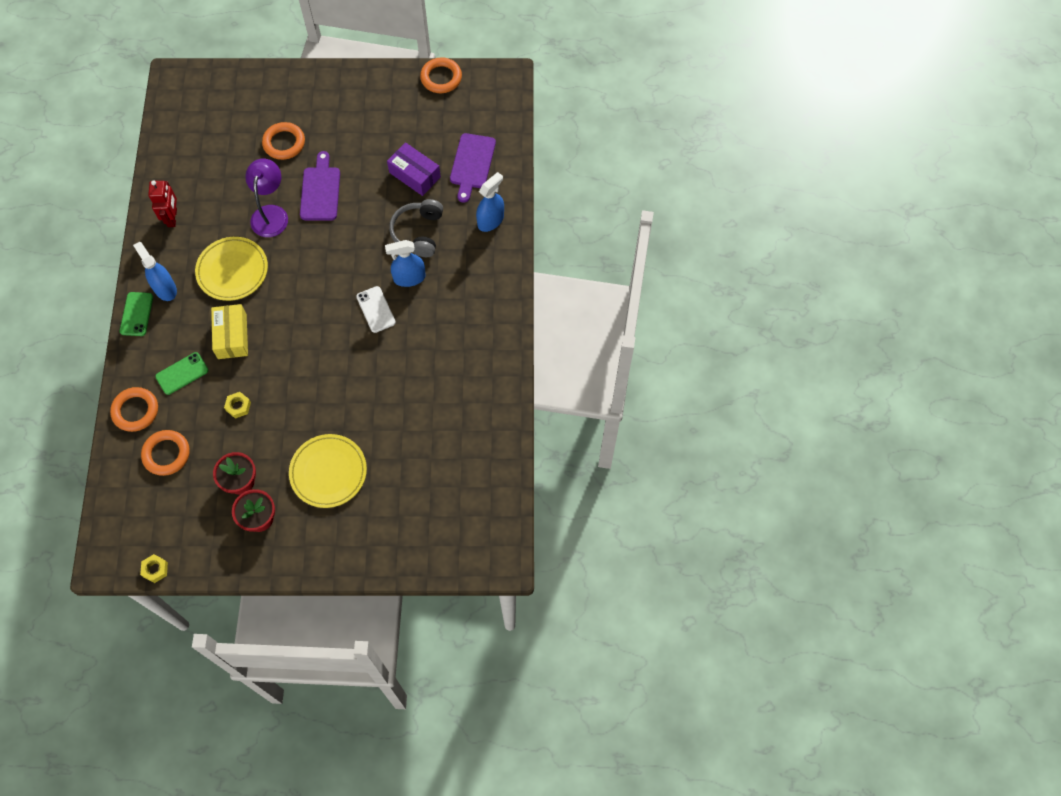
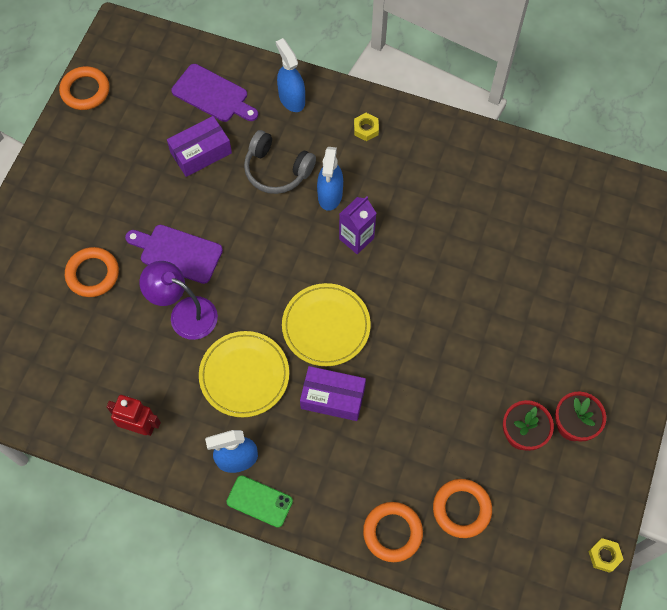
camera: 70 degrees left, 0 degrees up
(182, 373) = (361, 466): green phone -> none
(232, 336) = (333, 397): yellow box -> purple box
(238, 406) = (426, 413): yellow nut -> yellow nut (366, 129)
(328, 472) = (538, 339): yellow plate -> yellow plate (326, 326)
(376, 309) = (356, 238): white phone -> purple carton

